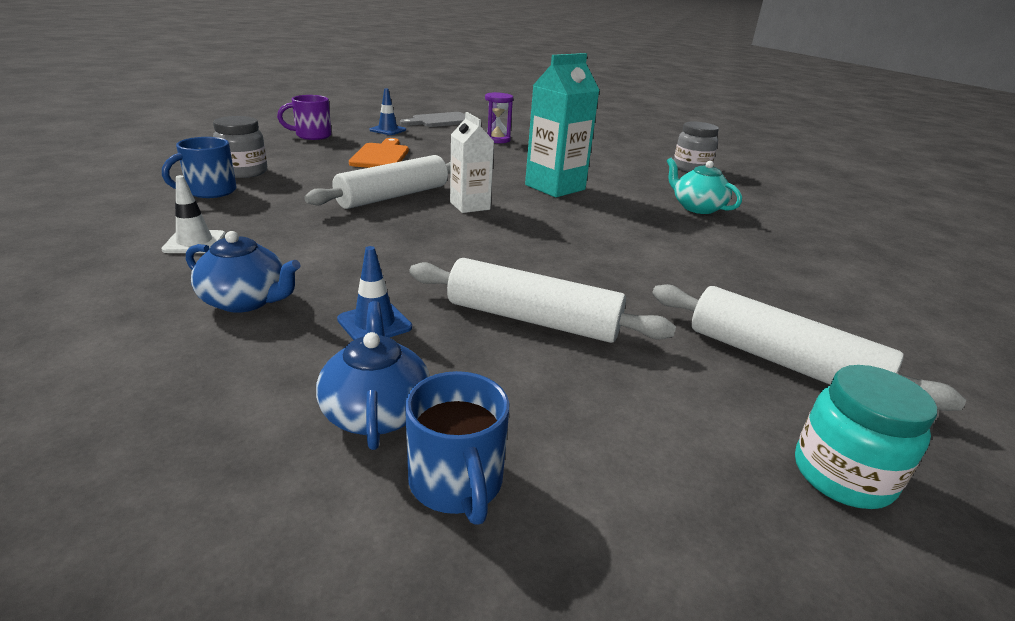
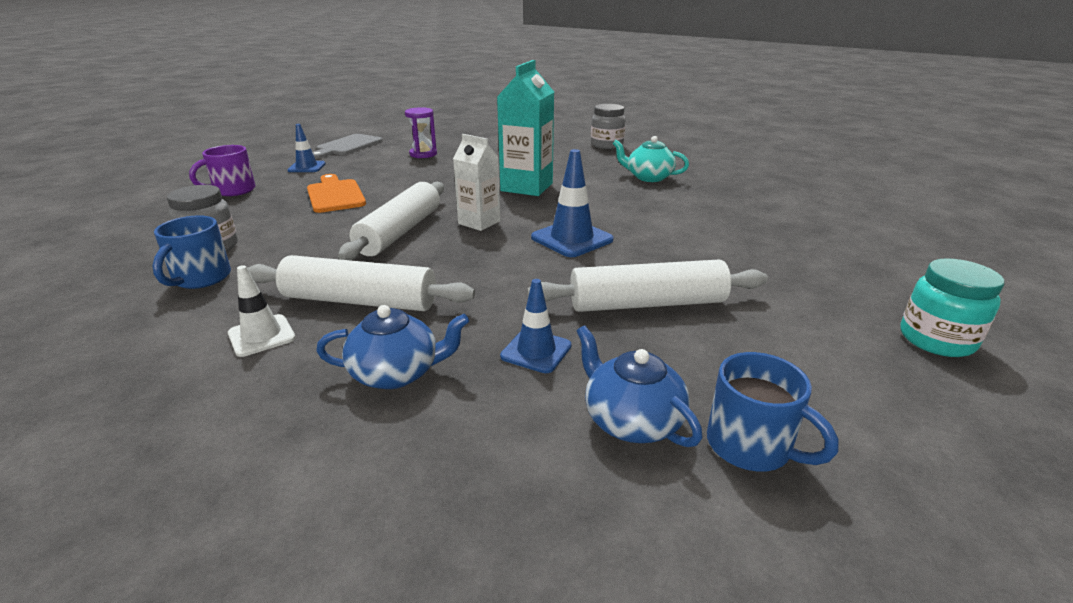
camera: 25 degrees left, 0 degrees up
(537, 242) = (572, 239): none -> blue traffic cone
(781, 361) = (827, 278): white rolling pin -> white rolling pin (360, 301)

